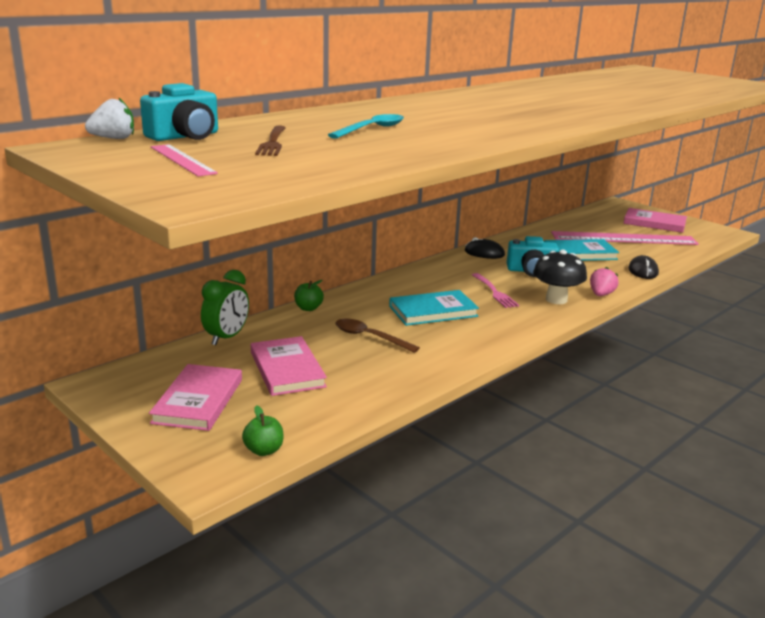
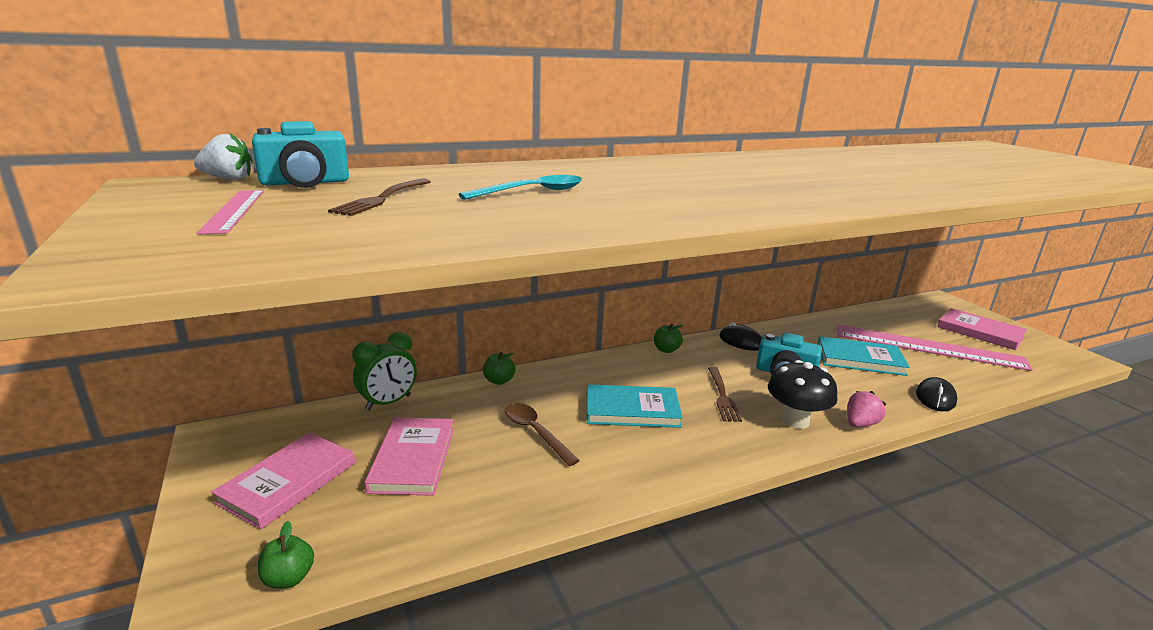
camera: 20 degrees right, 0 degrees up
(429, 267) = (666, 350): none -> green apple
(494, 292) = (722, 396): pink fork -> brown fork

